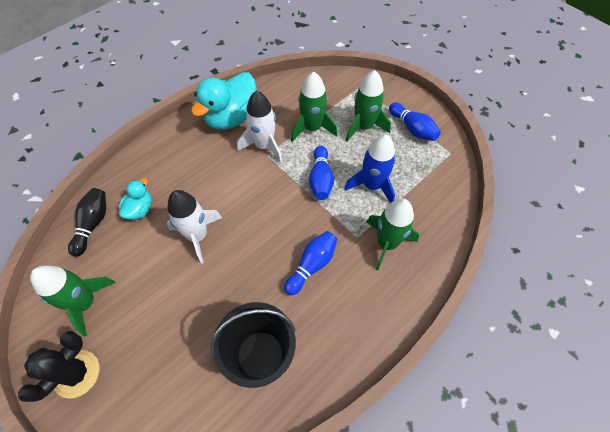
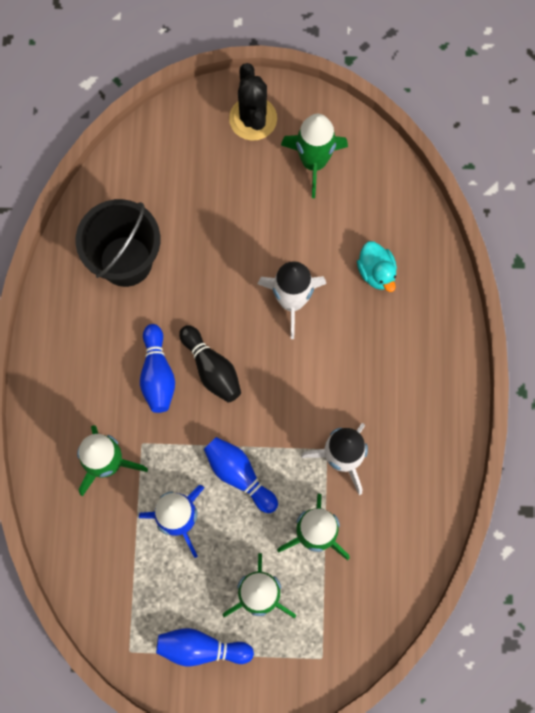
camera: 135 degrees right, 15 degrees up
(93, 224) = (399, 219): black bowling pin -> black bowling pin (212, 369)
(231, 117) = (418, 459): turquoise duck -> none

